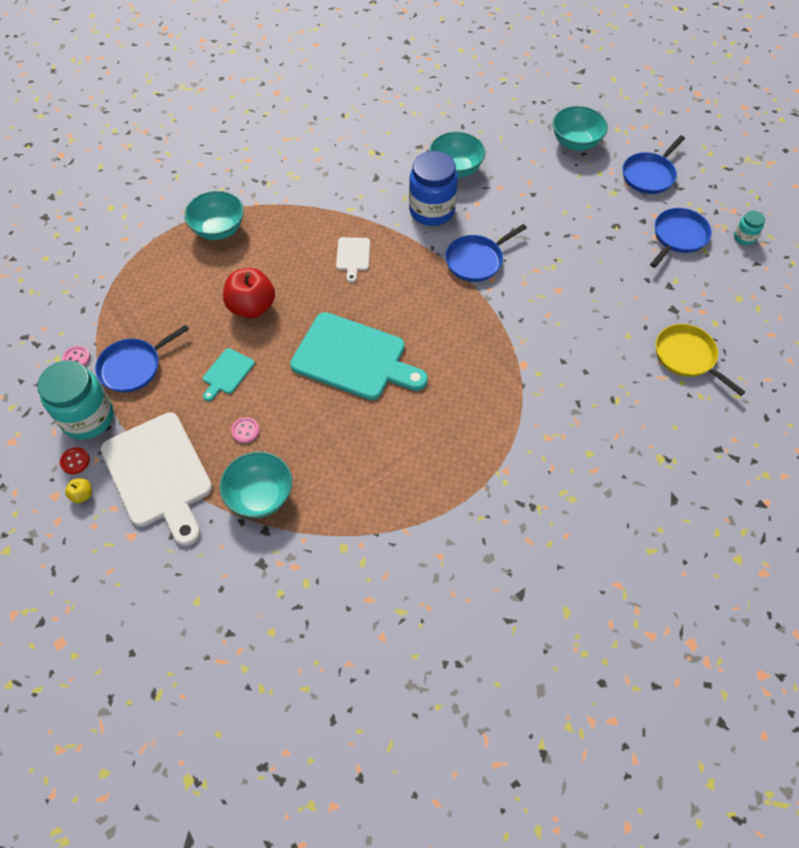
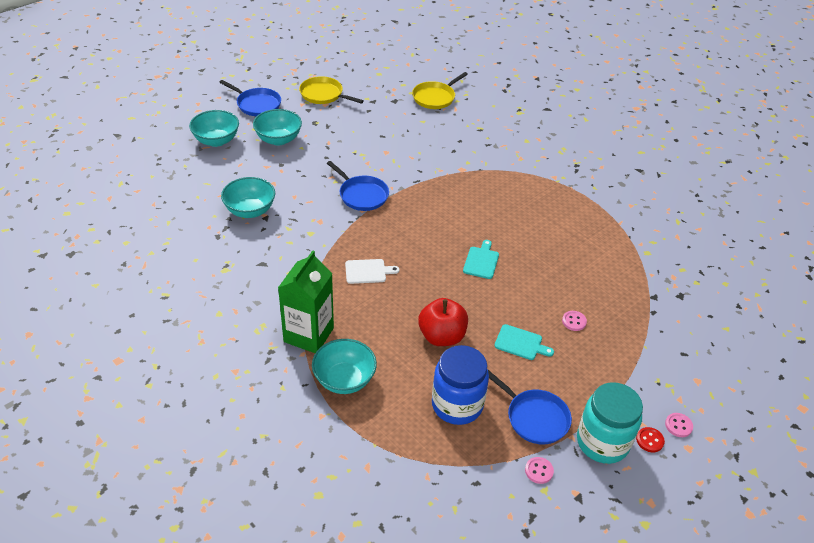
camera: 100 degrees left, 15 degrees down
(82, 495) = (678, 425): yellow apple -> pink button
(159, 474) = (636, 373): white cutting board -> none
(260, 496) = (627, 303): turquoise bowl -> turquoise bowl (278, 139)
(277, 207) = (308, 335): none -> green carton
(353, 358) = (481, 261): turquoise cutting board -> turquoise cutting board, size x0.46
(432, 211) = (305, 223): blue jar -> blue jar (457, 405)
(678, 236) = (323, 94): blue pan -> yellow pan
(744, 237) = (321, 67): turquoise jar -> none

